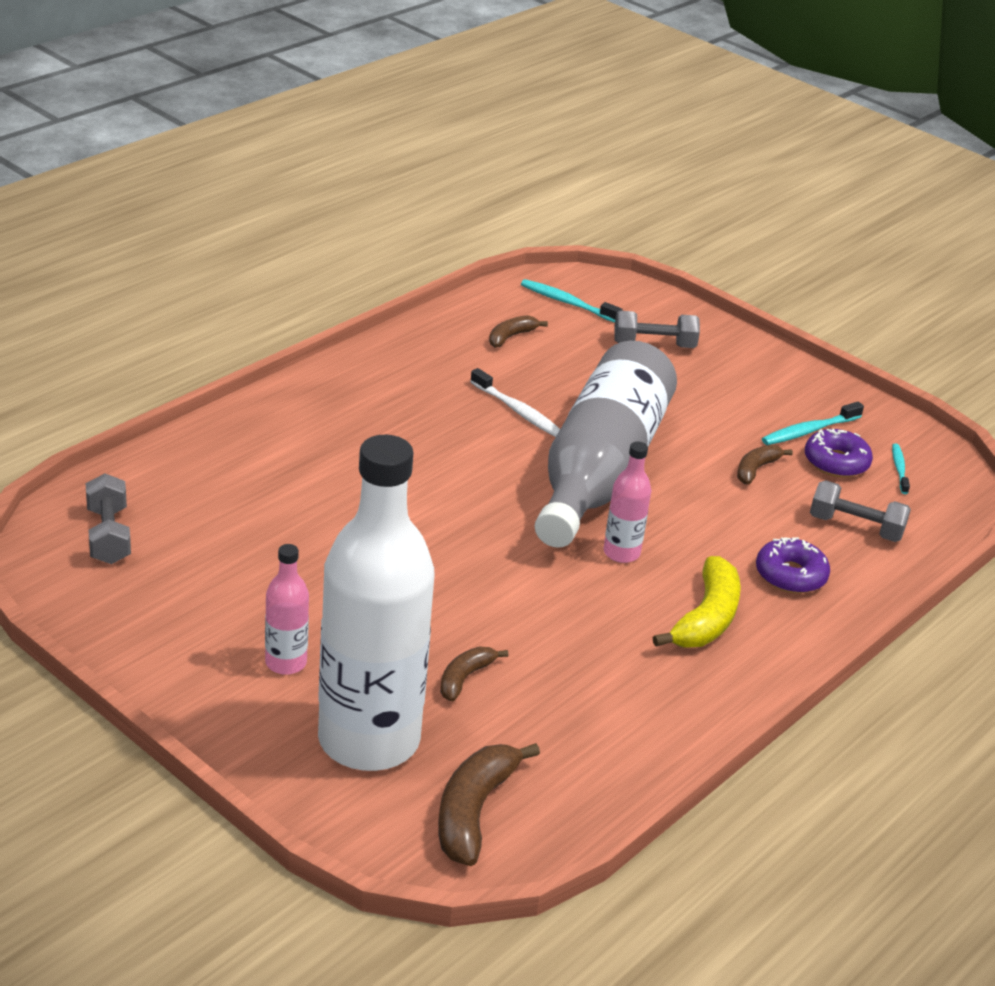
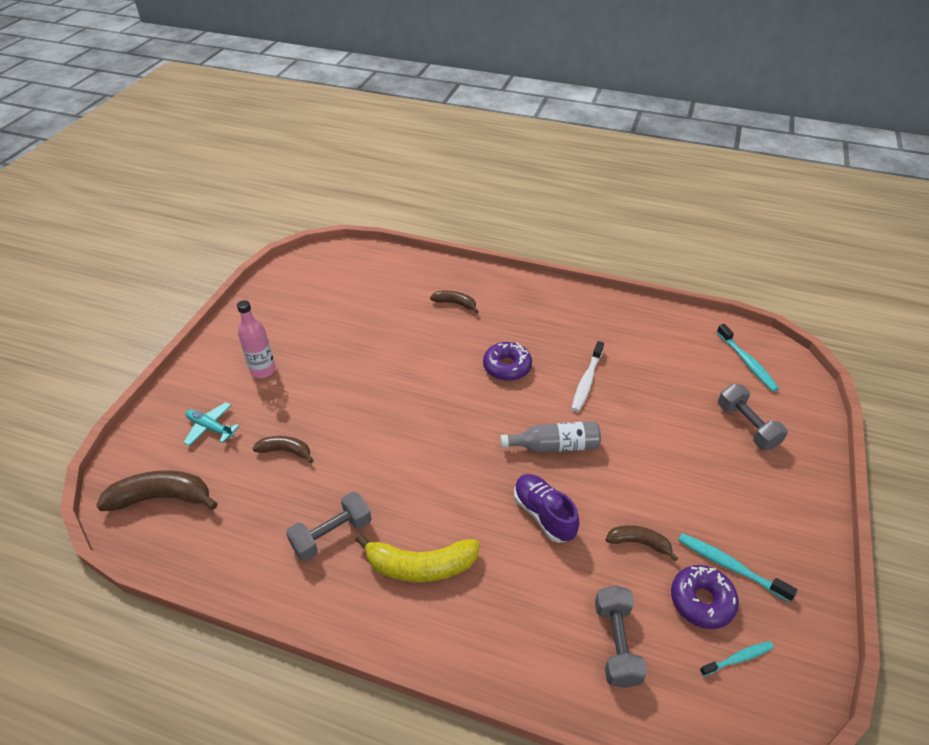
camera: 70 degrees right, 10 degrees up
(109, 536) = (334, 271): grey dumbbell -> grey dumbbell (332, 535)
(369, 740) = (210, 427): white bottle -> turquoise plane
(511, 337) = (671, 349): brown banana -> brown banana (455, 304)
(568, 303) = (746, 362): turquoise toothbrush -> turquoise toothbrush turned 150 degrees clockwise
(599, 470) = (554, 446): grey bottle -> grey bottle, size x0.42
(621, 553) = (466, 489): pink bottle -> none
(688, 513) = (543, 514): none -> purple shoe
(790, 575) = (512, 609): purple donut -> purple donut (507, 367)

